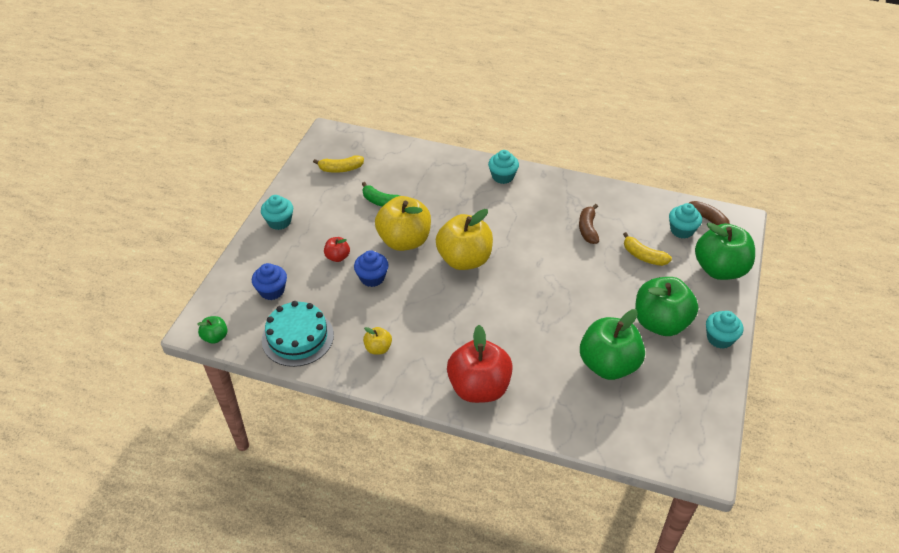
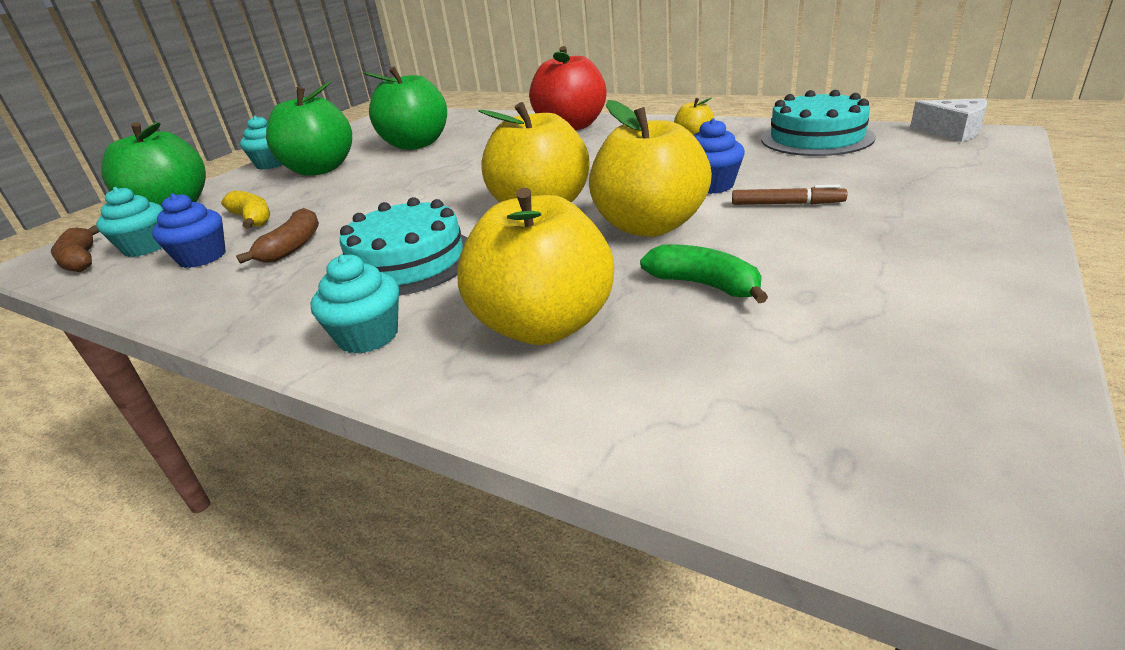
camera: 165 degrees left, 15 degrees down
(215, 337) = (952, 131): green apple -> white cheese
(272, 291) = (895, 168): blue cupcake -> blue cupcake (202, 257)
(279, 222) = (967, 248): turquoise cupcake -> none
(337, 257) = (786, 204): red apple -> brown marker
(341, 169) = (859, 369): yellow banana -> none
(438, 182) = (544, 325): none -> yellow apple
(514, 216) = (408, 262): none -> turquoise cake

